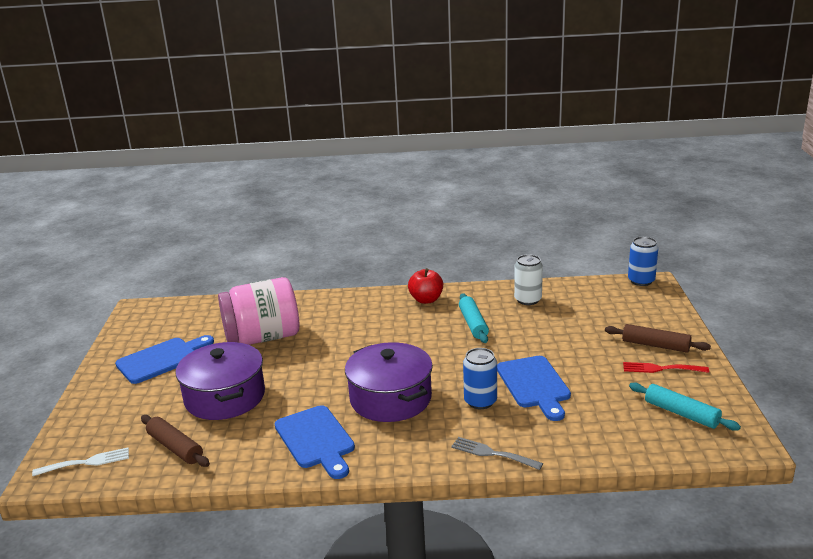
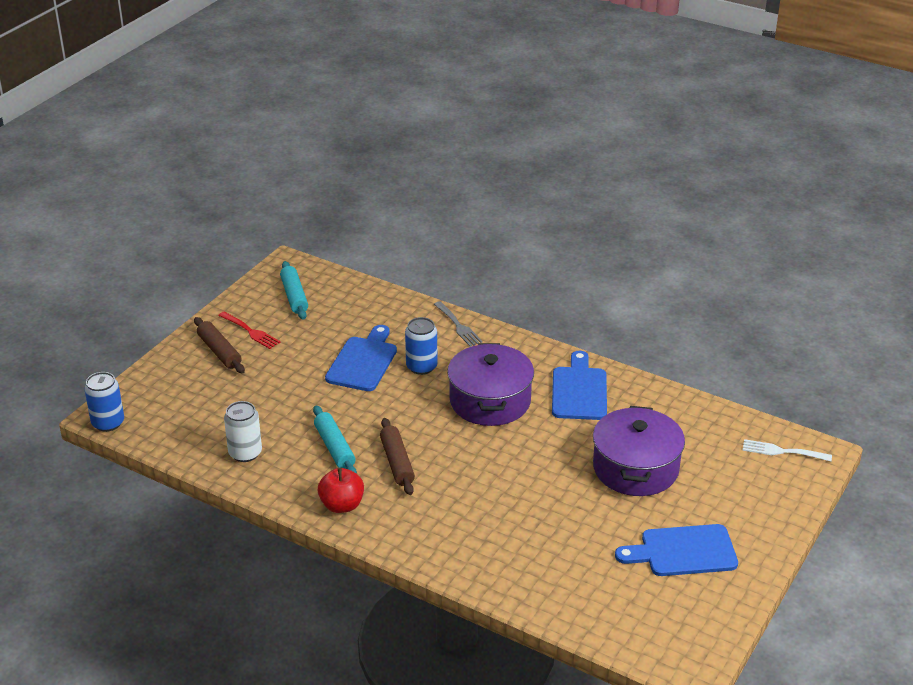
camera: 150 degrees left, 10 degrees up
(175, 447) = (700, 433): brown rolling pin -> brown rolling pin (397, 462)
(263, 337) = (558, 533): pink jar -> none
(473, 324) = (334, 447): turquoise rolling pin -> turquoise rolling pin turned 45 degrees counterclockwise

